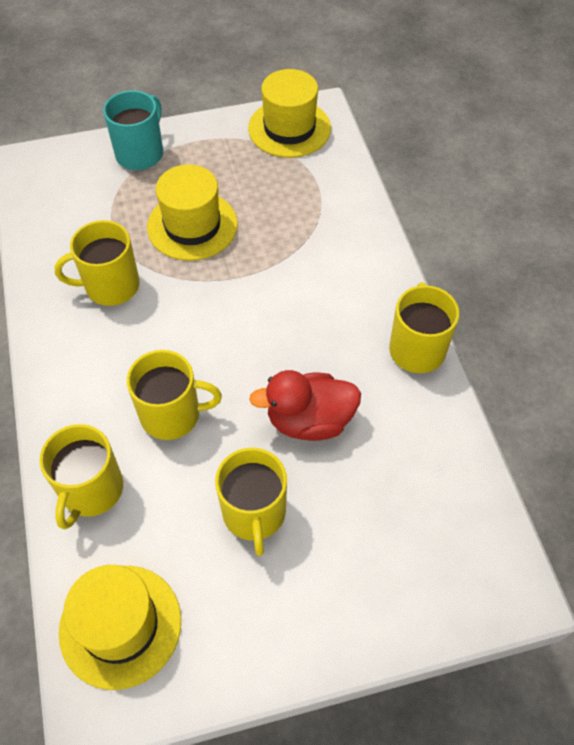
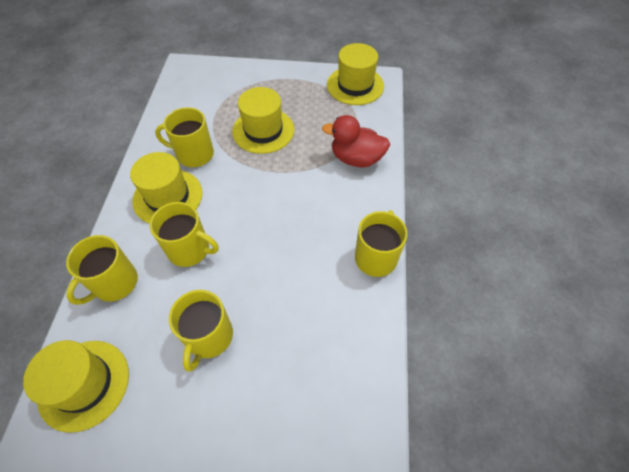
camera: 20 degrees right, 0 degrees up
(104, 355) = (168, 197): none -> yellow hat
(140, 153) = (253, 78): turquoise mug -> none
(309, 420) = (277, 284): red duck -> red duck (356, 158)

